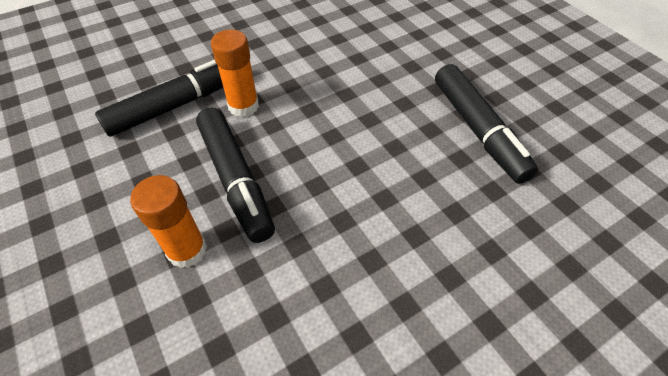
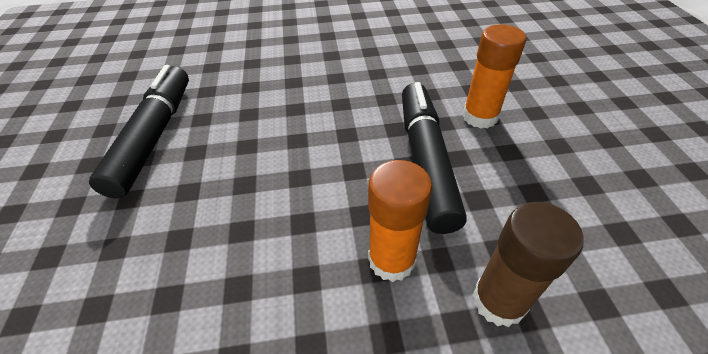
camera: 155 degrees left, 5 degrees down
(176, 105) = (498, 301): black marker -> brown glue stick

